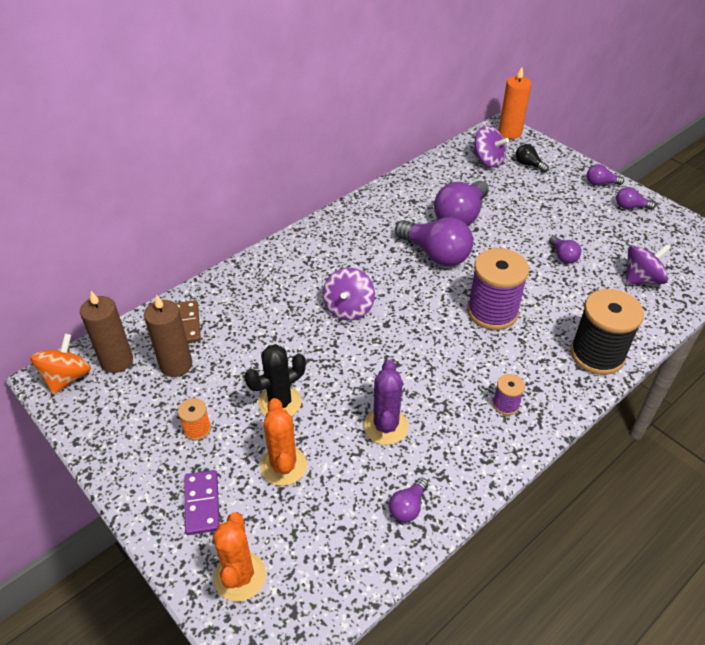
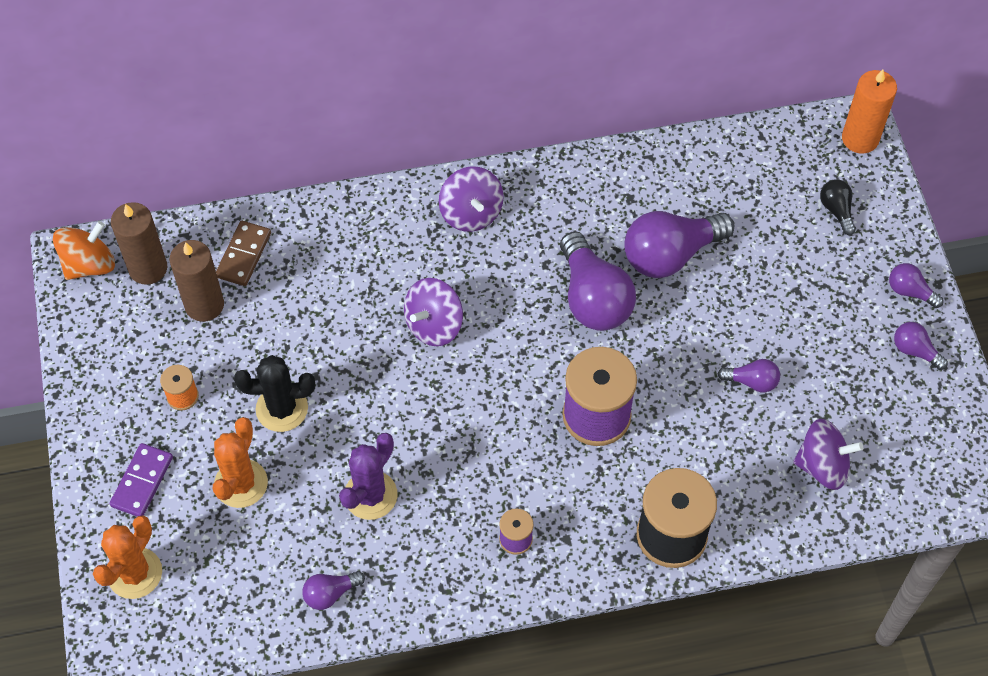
camera: 30 degrees right, 15 degrees up
(488, 160) = (785, 176): purple spinning top -> purple spinning top (471, 213)
(563, 256) = (752, 381): purple light bulb -> purple light bulb turned 90 degrees counterclockwise

